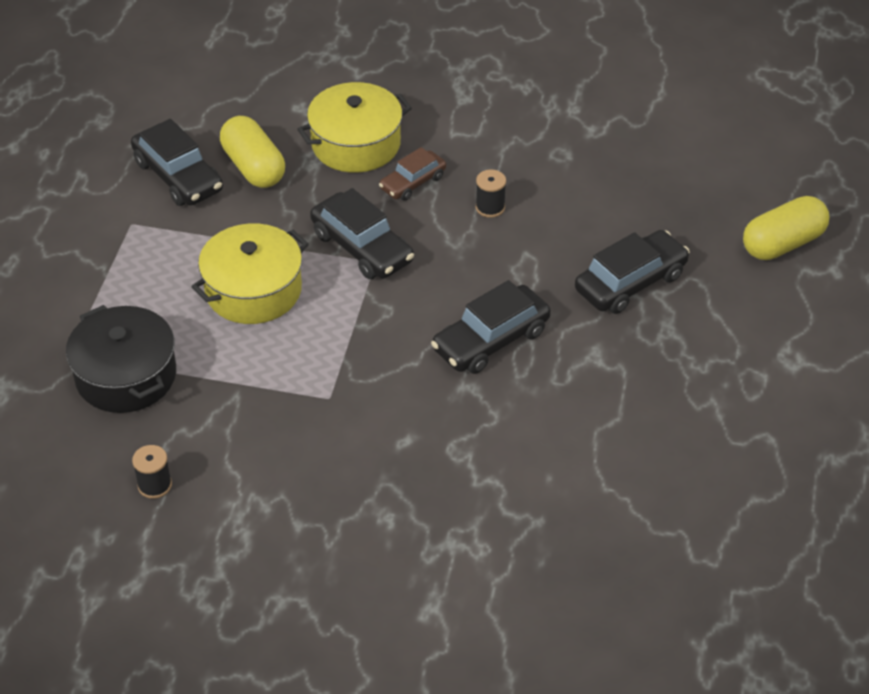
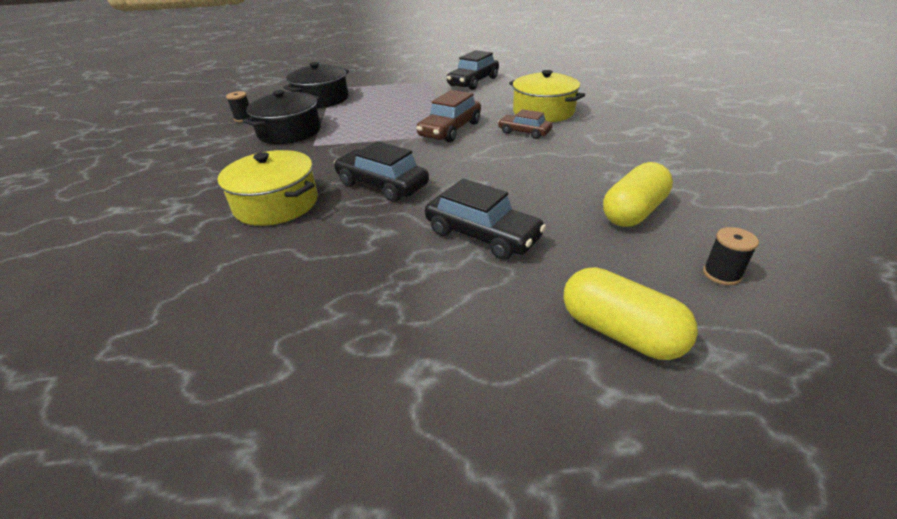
camera: 75 degrees right, 10 degrees down
(253, 167) = (496, 94): yellow capsule -> yellow capsule (633, 212)
(253, 290) = (396, 111): yellow pot -> yellow pot (276, 204)
(259, 424) = (289, 132): none -> black pot
(362, 247) = (450, 130): black car -> brown car
(490, 207) = (523, 160): black spool -> black spool (721, 274)

